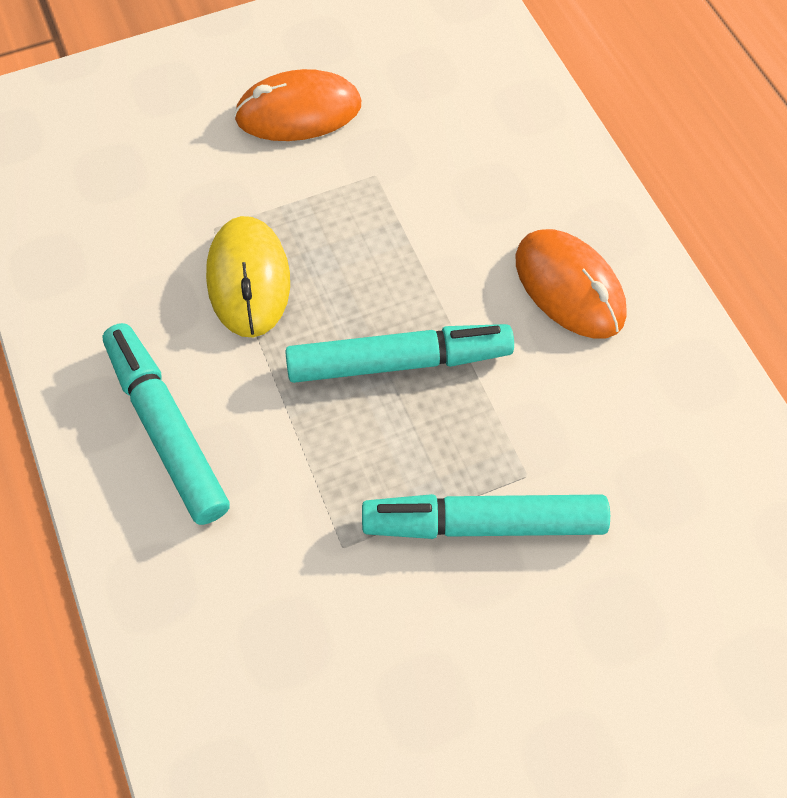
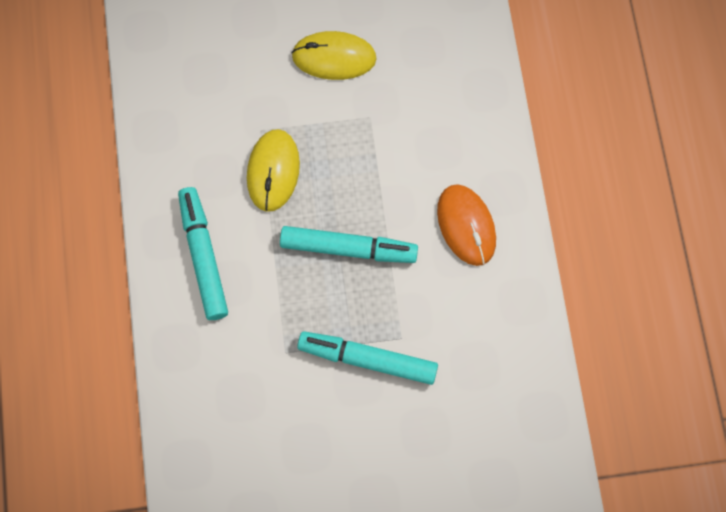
camera: 15 degrees right, 10 degrees up
(298, 112) = (334, 57): orange mouse -> yellow mouse

